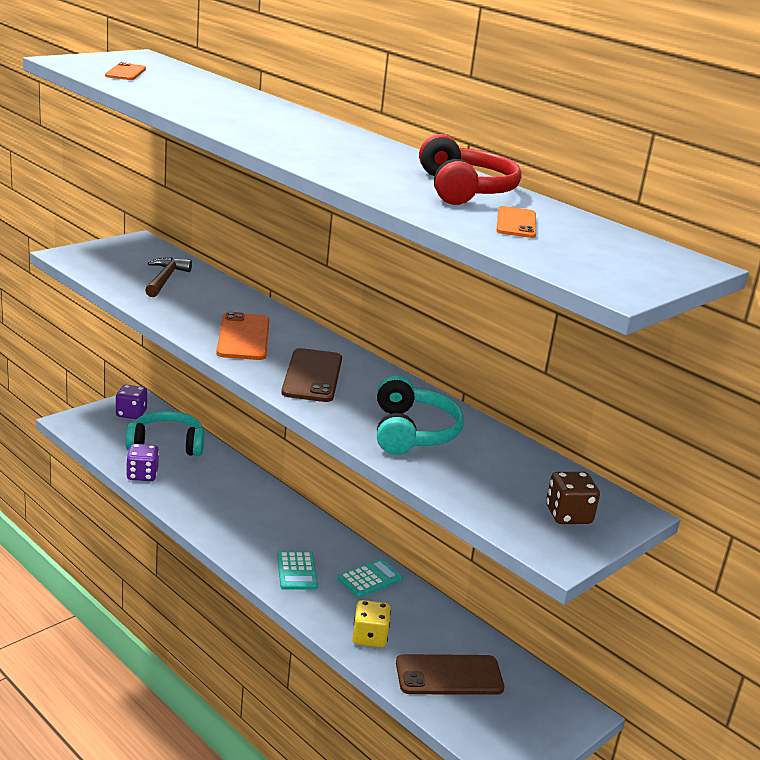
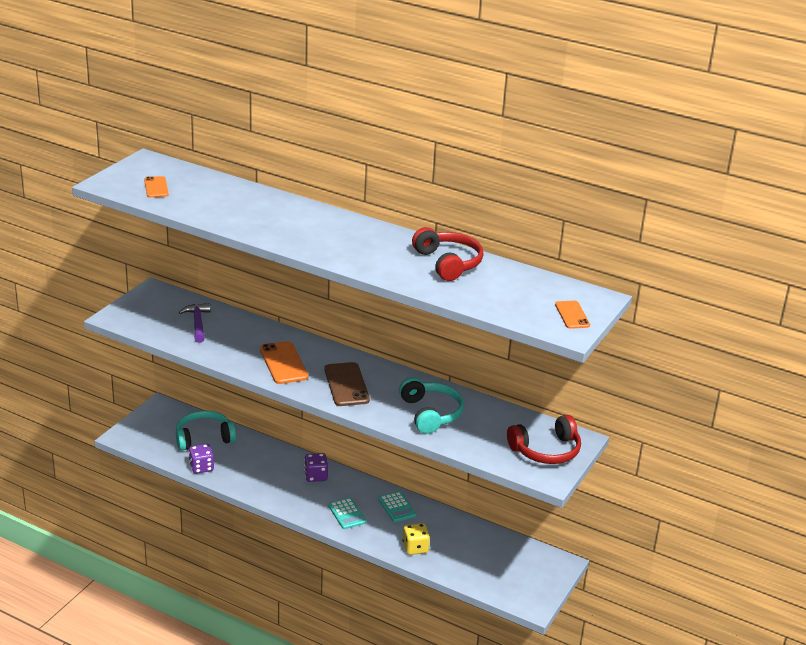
camera: 15 degrees left, 5 degrees up
(131, 413) = (162, 418): purple dice -> purple dice (316, 476)
(165, 279) = (197, 323): brown hammer -> purple hammer
(369, 579) = (397, 507): turquoise calculator -> turquoise calculator turned 120 degrees clockwise
(449, 675) = (475, 560): brown phone -> none
(516, 223) = (492, 288): orange phone -> orange phone (572, 315)
(568, 515) = (546, 450): brown dice -> red headphones

